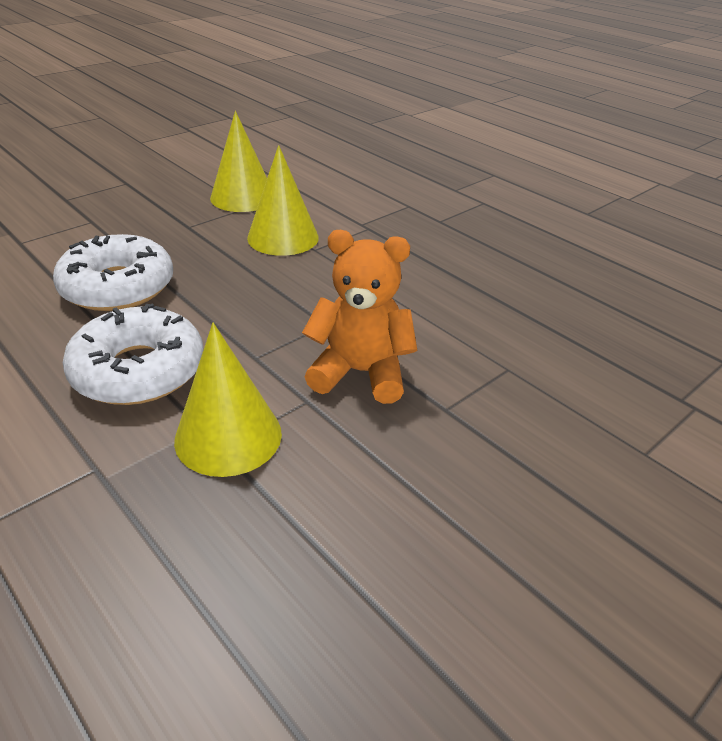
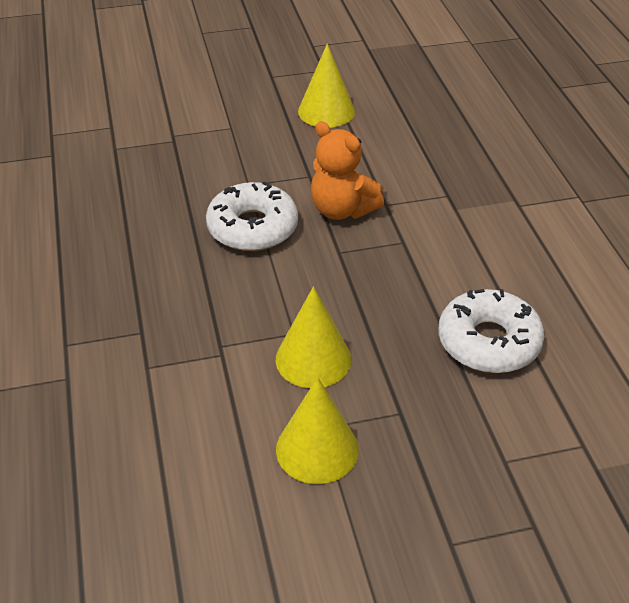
camera: 150 degrees left, 5 degrees up
(138, 370) = (485, 256): white donut -> white donut (252, 228)
(228, 436) = (442, 199): yellow cone -> yellow cone (326, 111)

